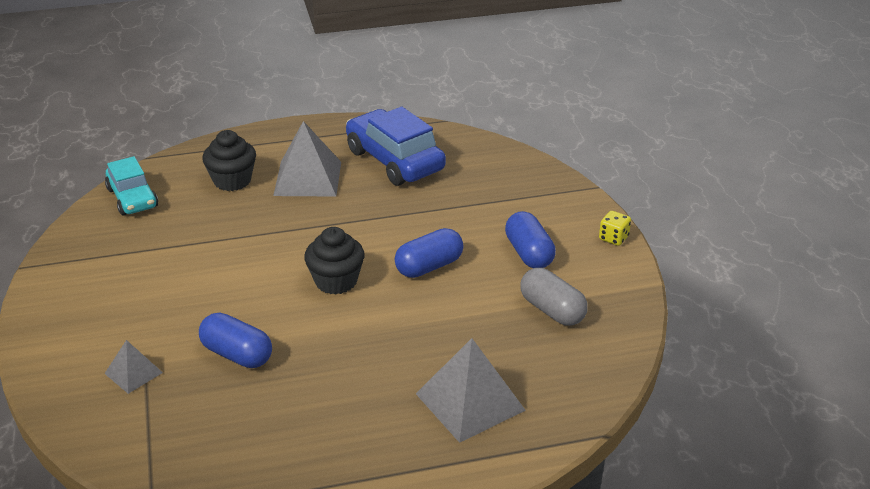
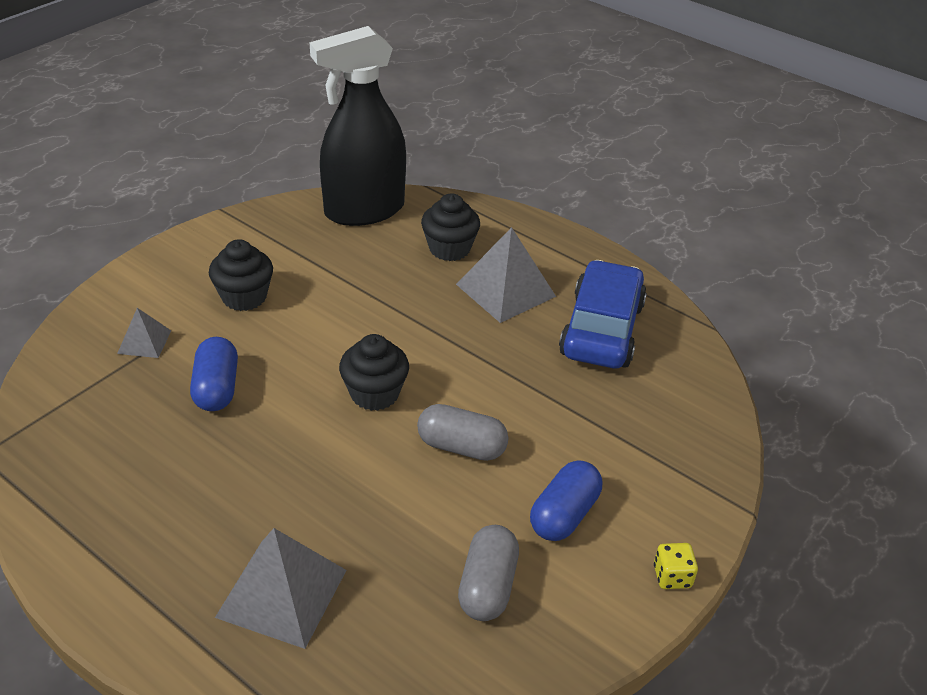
camera: 50 degrees right, 5 degrees up
(132, 198) = (364, 210): turquoise car -> black spray bottle
(151, 299) = (244, 297): none -> black cupcake
(429, 266) = (461, 447): blue capsule -> grey capsule

